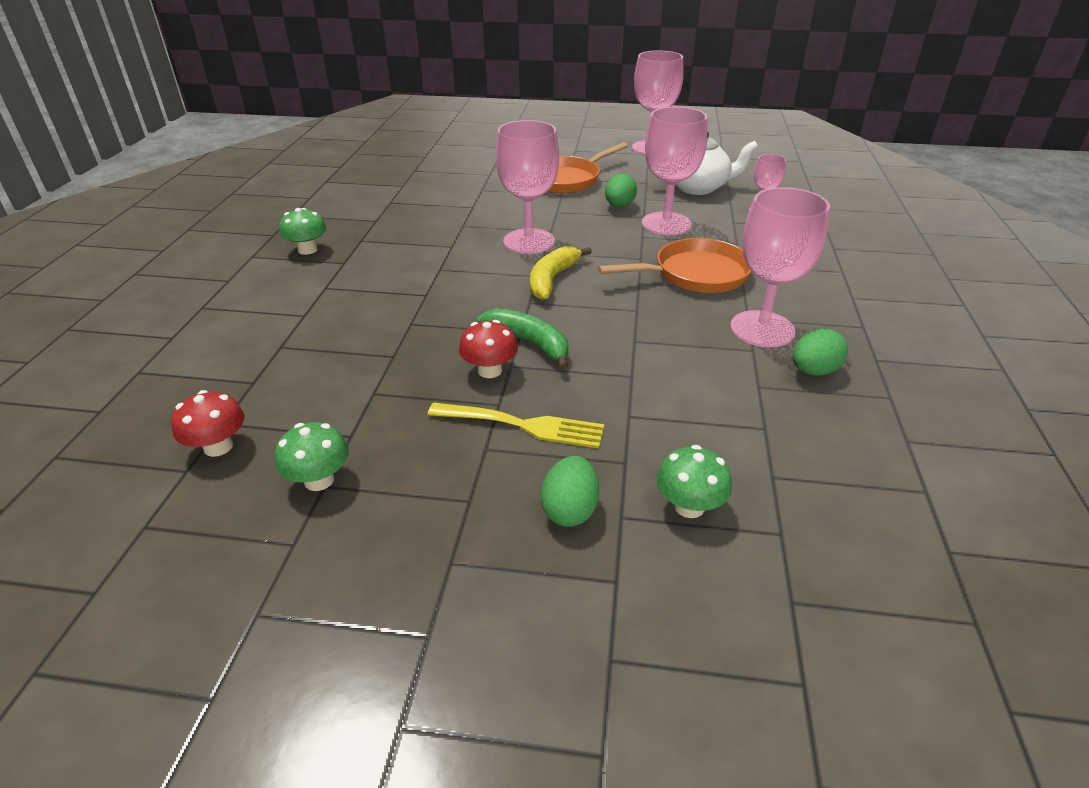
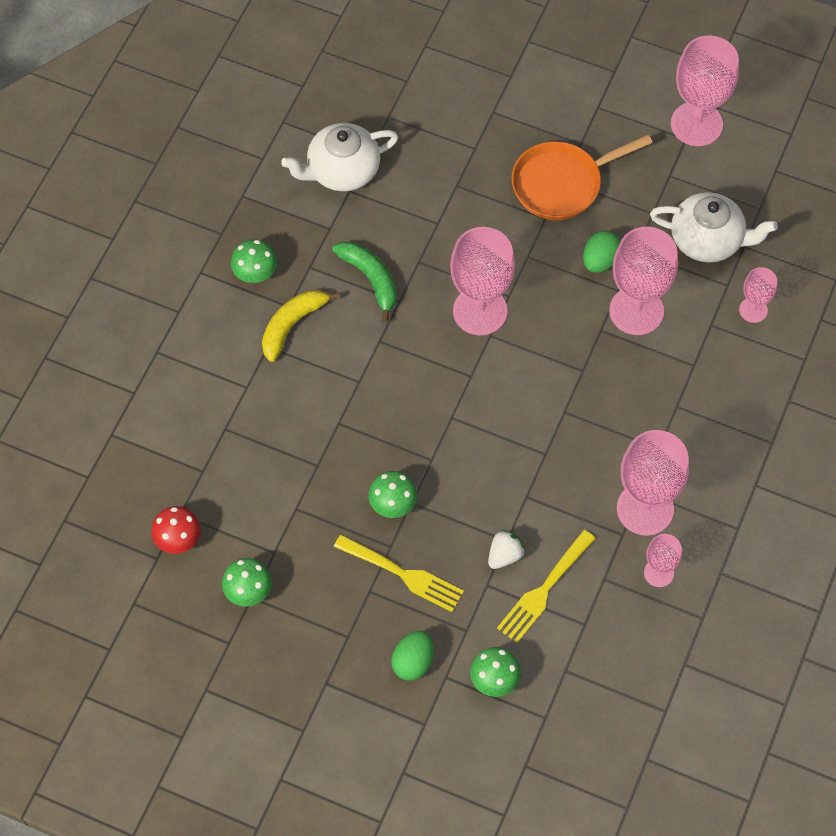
camera: 15 degrees right, 25 degrees up
(381, 195) = (342, 171): none -> white teapot
(489, 370) = (393, 504): red mushroom -> green mushroom
(529, 343) = (435, 477): green banana -> green banana (371, 279)
(552, 279) = (483, 386): yellow banana -> yellow banana (292, 325)
(636, 388) = (505, 555): none -> white strawberry
(695, 274) = (624, 411): orange pan -> none
(698, 407) = (544, 590): none -> yellow fork
(813, 371) = (658, 573): green egg -> pink goblet

